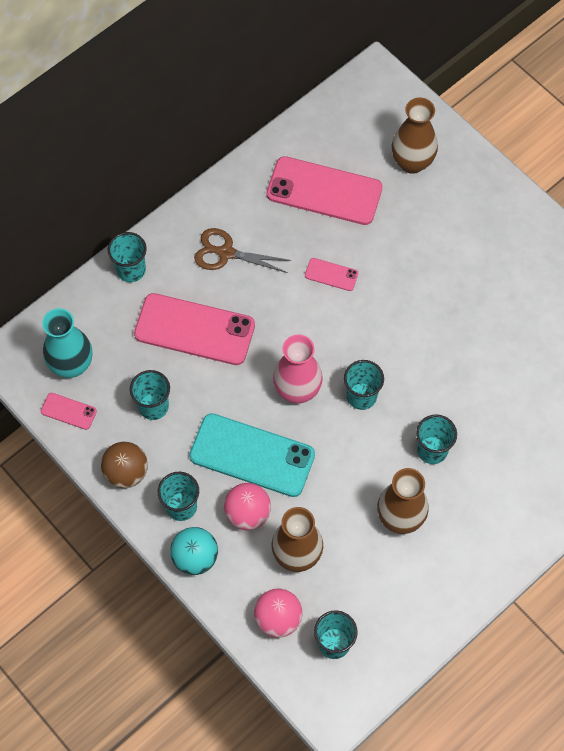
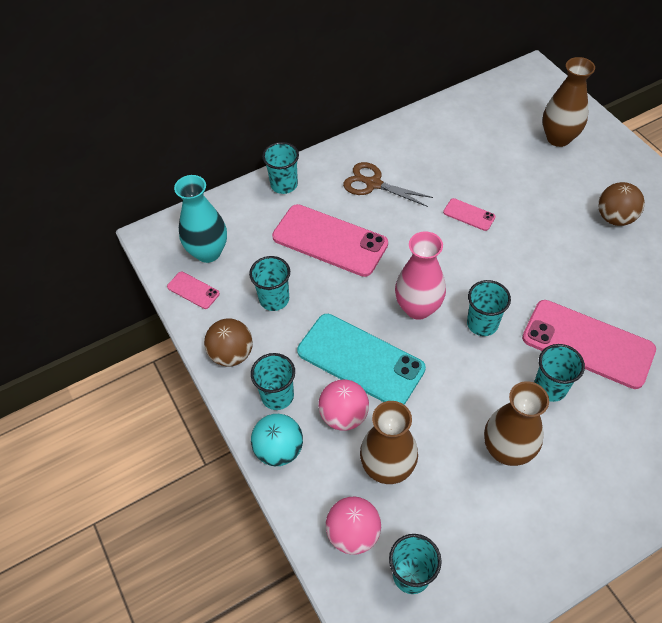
camera: 15 degrees right, 10 degrees down
(324, 191) = (473, 149): pink phone -> pink phone (587, 343)
(477, 254) = (614, 218): none -> brown ball

